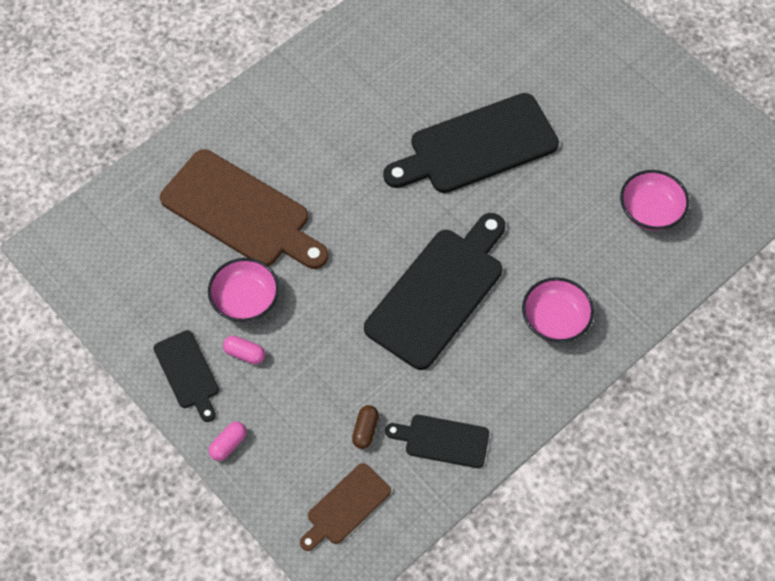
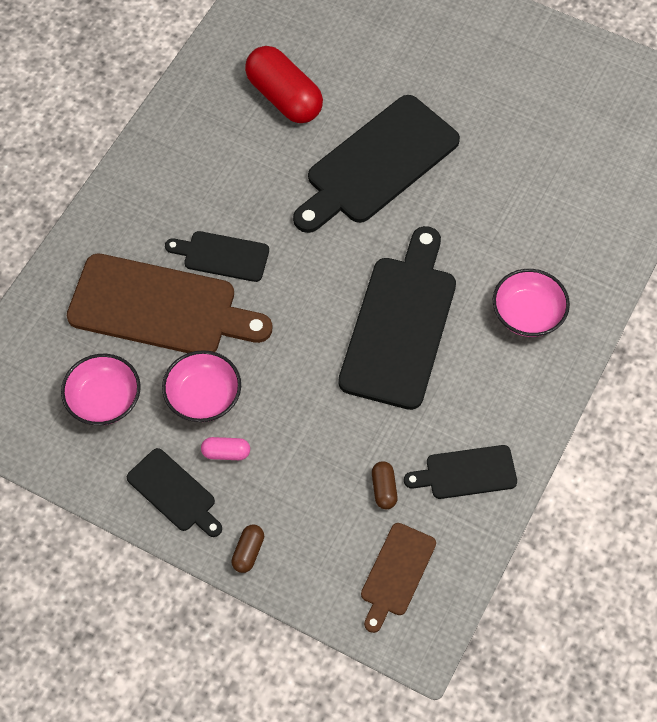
camera: 20 degrees left, 0 degrees up
(228, 444) = (248, 552): pink capsule -> brown capsule
(310, 184) = (222, 256): none -> black cutting board
(420, 64) = (284, 97): none -> red capsule
(650, 211) = (576, 176): pink bowl -> pink bowl (104, 400)

